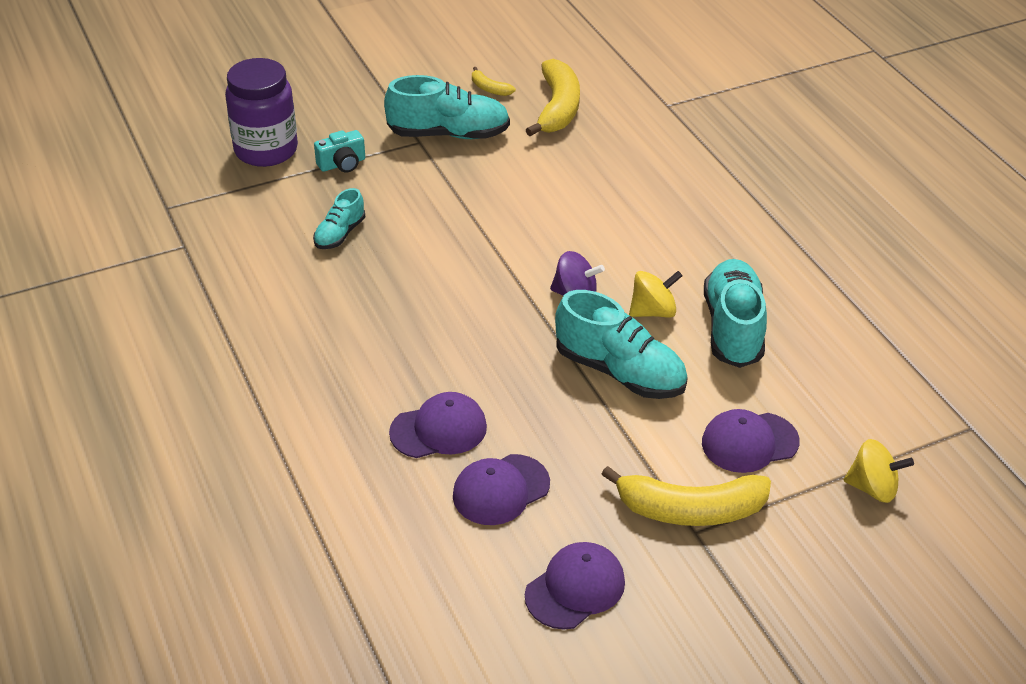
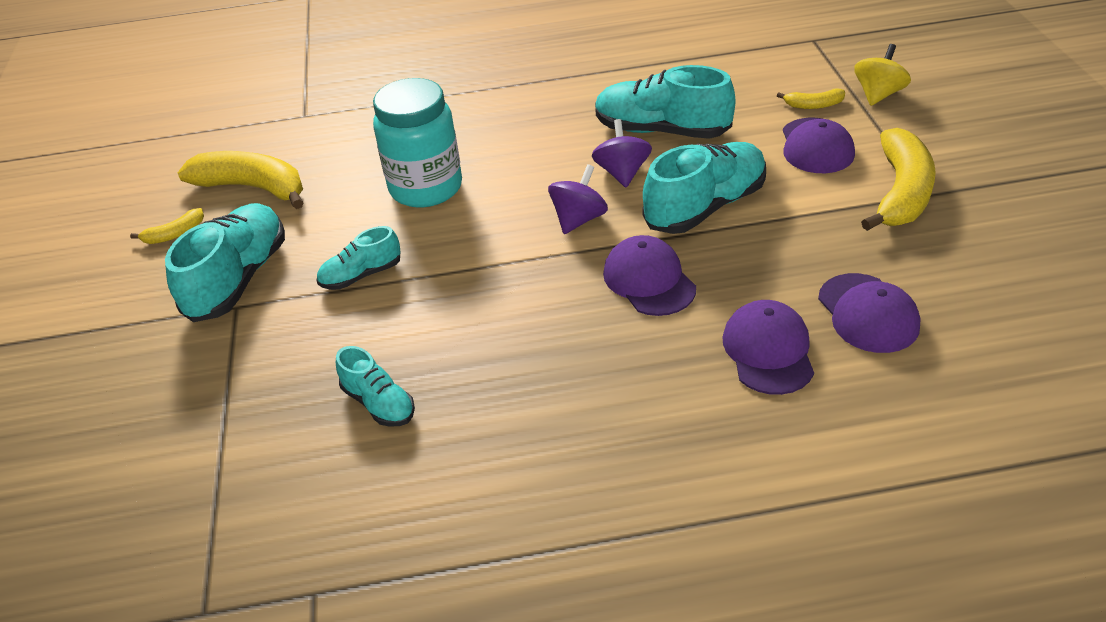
camera: 70 degrees left, 0 degrees up
(266, 150) = (143, 469): purple jar -> none
(342, 164) = (232, 386): turquoise camera -> none
(469, 192) = (361, 275): none -> turquoise shoe
(575, 588) = (1006, 279): purple cap -> purple cap (649, 280)
(589, 199) = (426, 188): none -> turquoise jar
(653, 311) = (622, 173): yellow spinning top -> purple spinning top
(827, 436) = (813, 105): none -> yellow banana

